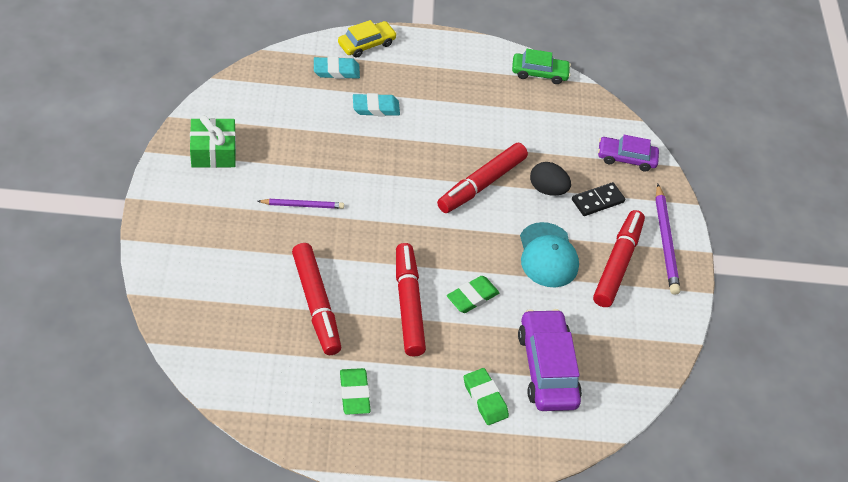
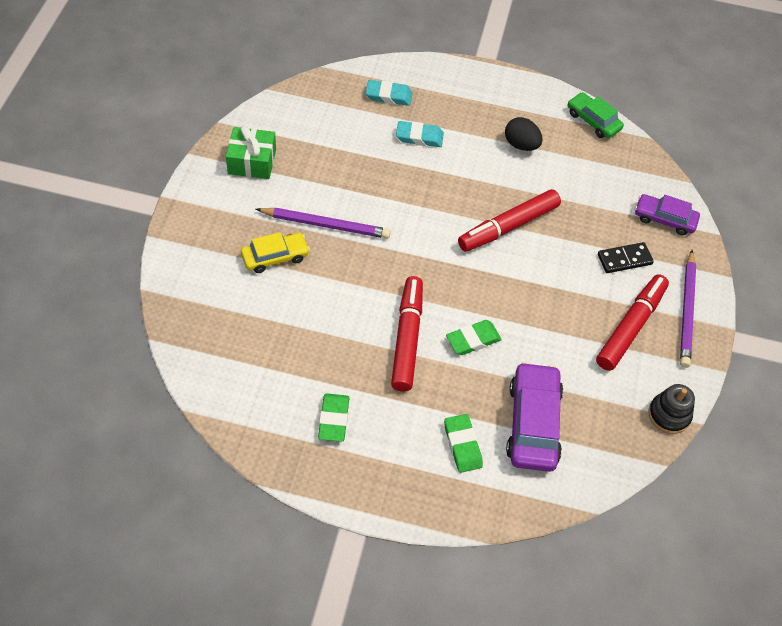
camera: 15 degrees right, 5 degrees up
(302, 205) = (325, 225): purple pencil -> purple pencil, size x1.61
(316, 304) = (317, 324): red marker -> none
(366, 44) = (424, 72): yellow car -> yellow car (275, 257)
(539, 73) = (593, 121): green car -> green car turned 150 degrees counterclockwise
(547, 189) = (574, 240): black egg -> black egg (521, 145)
(547, 255) = (560, 308): turquoise cap -> none
(670, 340) = (669, 415): none -> black stacking toy

